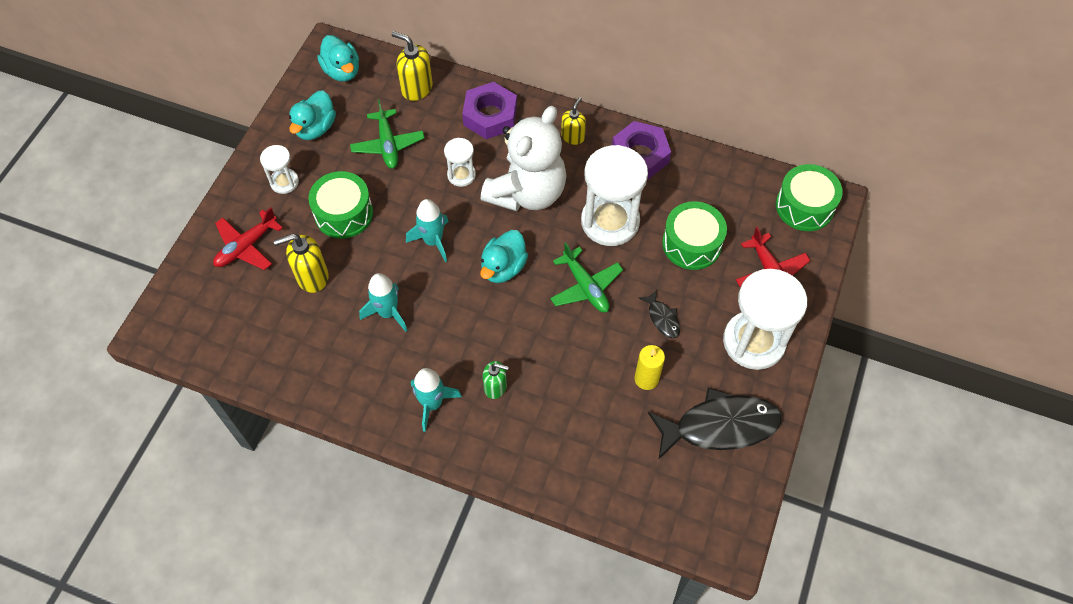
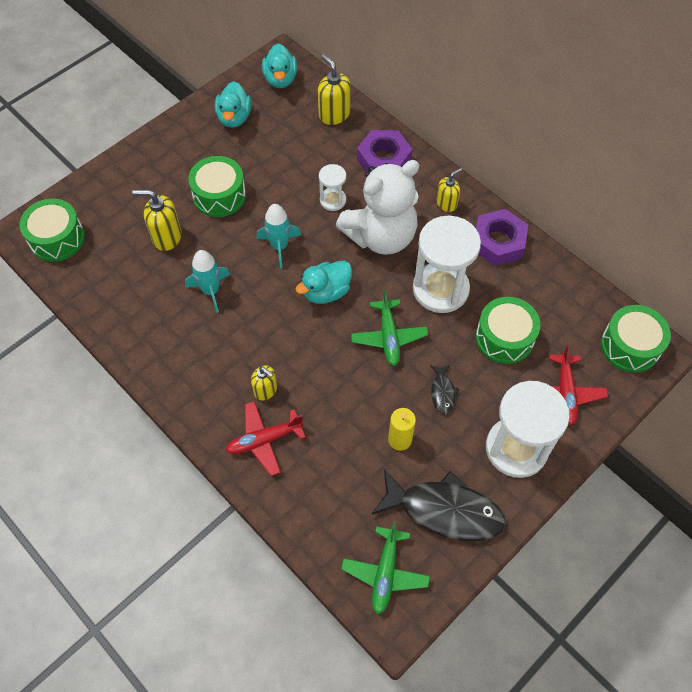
camera: 25 degrees right, 0 degrees up
(195, 324) = (57, 238): none -> green drum
(246, 246) = (129, 192): red plane -> red plane (264, 440)
(284, 182) = (186, 152): white hourglass -> none
(315, 128) = (234, 118): turquoise duck -> turquoise duck turned 45 degrees counterclockwise
(388, 145) = (285, 152): green plane -> green plane (385, 573)
(432, 404) = (206, 382): turquoise rocket -> none
(495, 387) = (265, 390): green soap dispenser -> yellow soap dispenser

